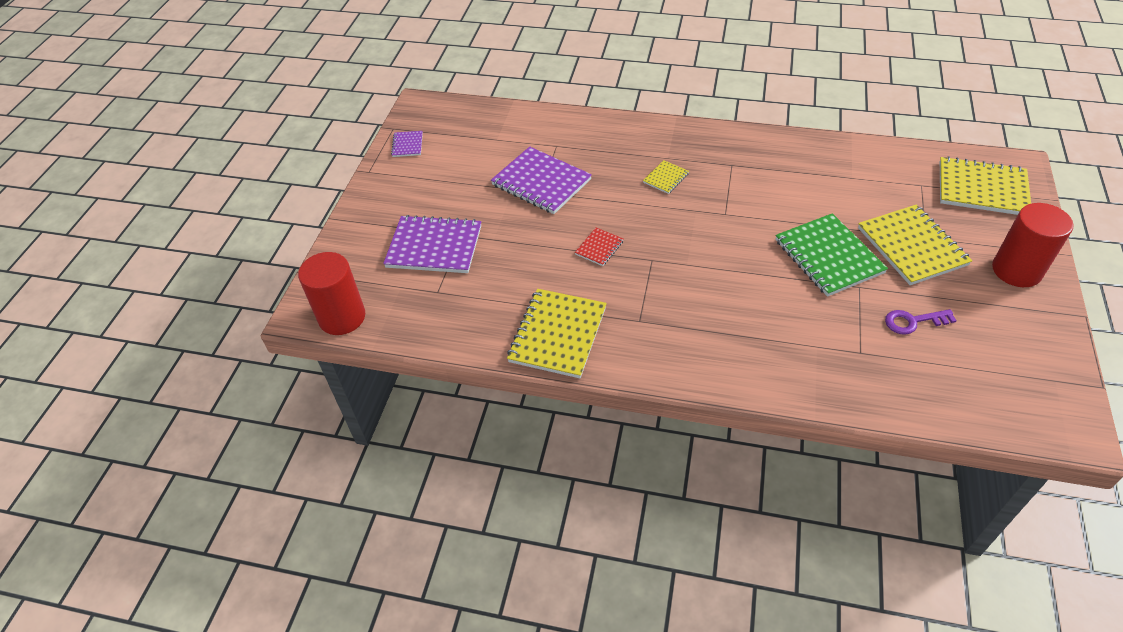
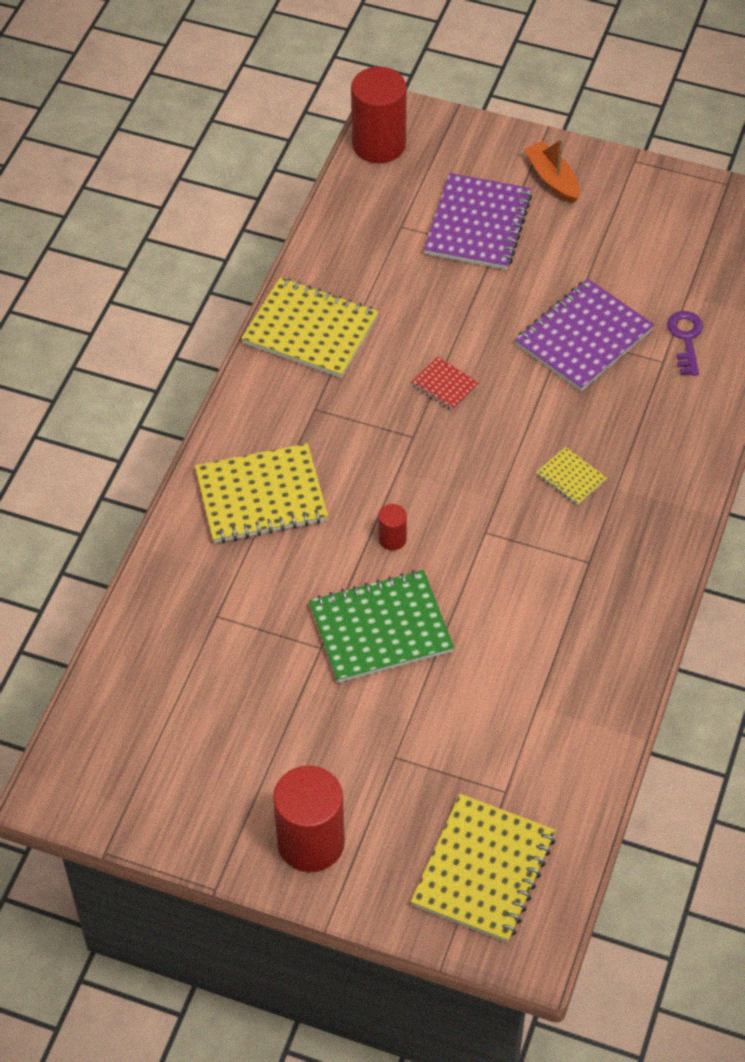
camera: 95 degrees right, 5 degrees up
(386, 211) = (552, 179): none -> orange boat
(407, 145) = (686, 199): purple notebook -> none
(749, 260) = (392, 539): none -> red cylinder
(911, 246) = (380, 732): yellow notebook -> yellow notebook (261, 496)
(913, 321) = (250, 687): purple key -> purple key (686, 338)

